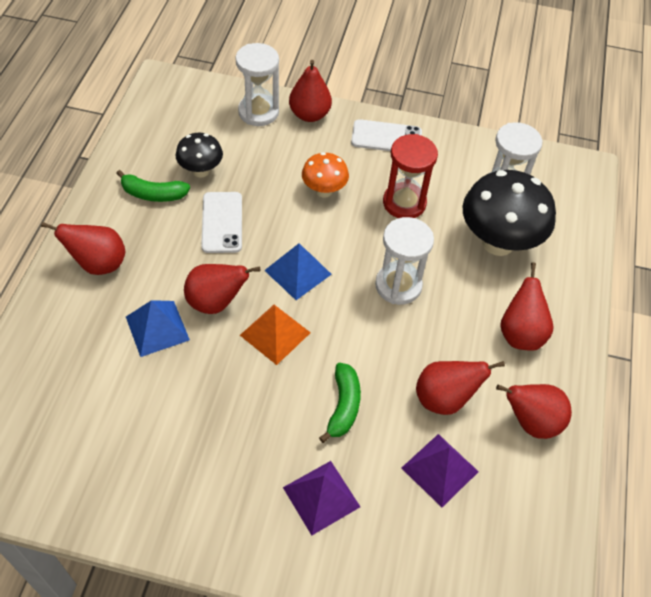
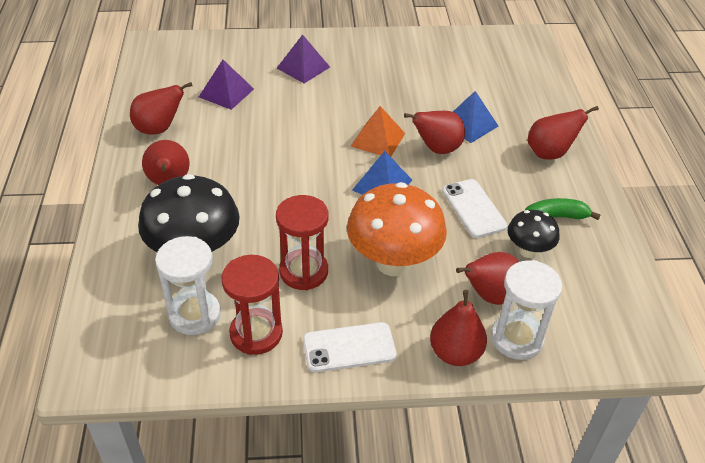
camera: 165 degrees right, 10 degrees down
(324, 191) = (393, 263): orange mushroom -> orange mushroom, size x1.86
(343, 406) = (306, 110): green banana -> none
(398, 285) = (287, 194): white hourglass -> none
(444, 399) = (230, 128): red pear -> red pear (489, 295)
(454, 164) = (256, 333): none -> red hourglass

